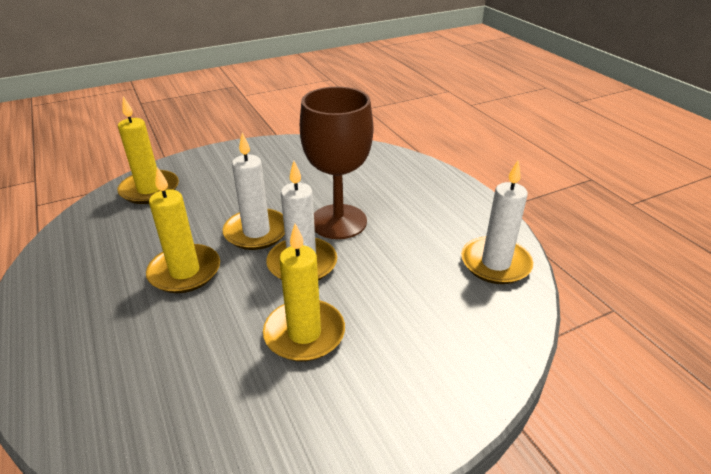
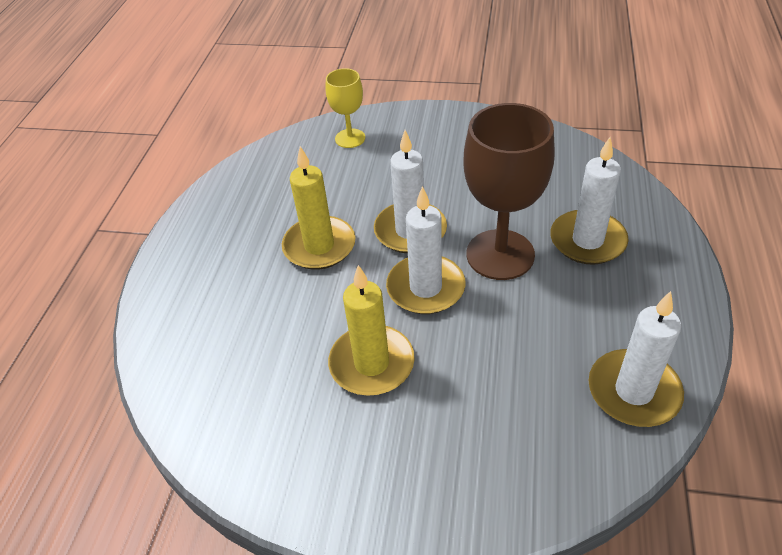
camera: 40 degrees right, 10 degrees up
(149, 189) = (350, 138): yellow candle -> yellow goblet
(389, 192) = (587, 240): none -> white candle

